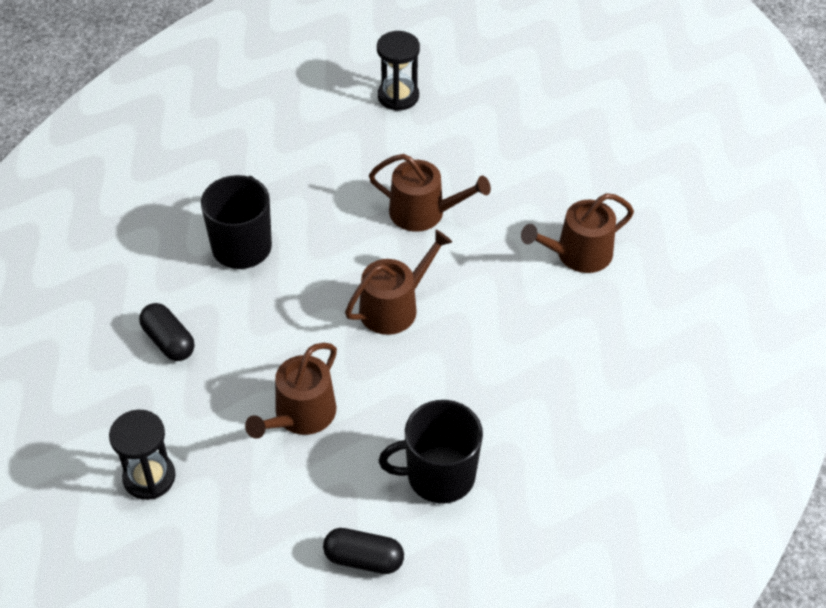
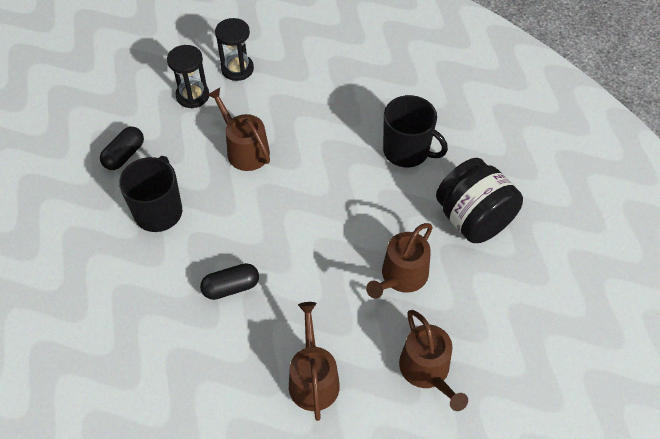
camera: 110 degrees right, 5 degrees up
(168, 341) = (336, 95): black capsule -> black capsule (231, 287)
(322, 169) = (473, 219): none -> black jar
(394, 307) = (312, 228): brown watering can -> brown watering can (427, 371)
(398, 96) = (550, 300): black hourglass -> black hourglass (192, 96)

